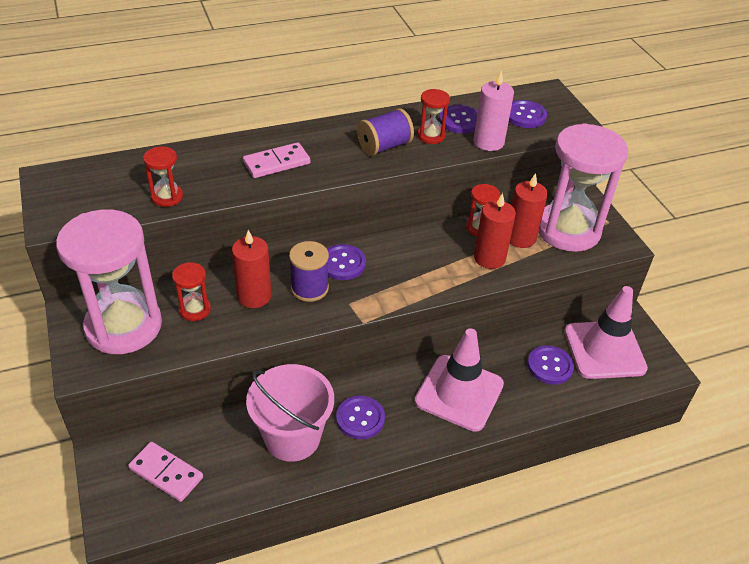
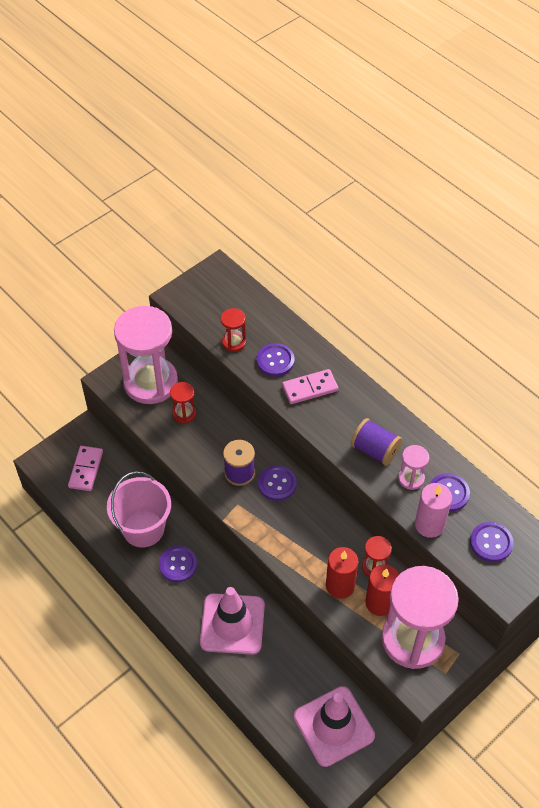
camera: 70 degrees right, 10 degrees up
(254, 296) = (214, 442): red candle -> none
(276, 163) = (310, 388): pink domino -> pink domino turned 60 degrees counterclockwise
(431, 136) = (411, 478): red hourglass -> pink hourglass
(550, 366) = (293, 685): purple button -> purple button (275, 361)

